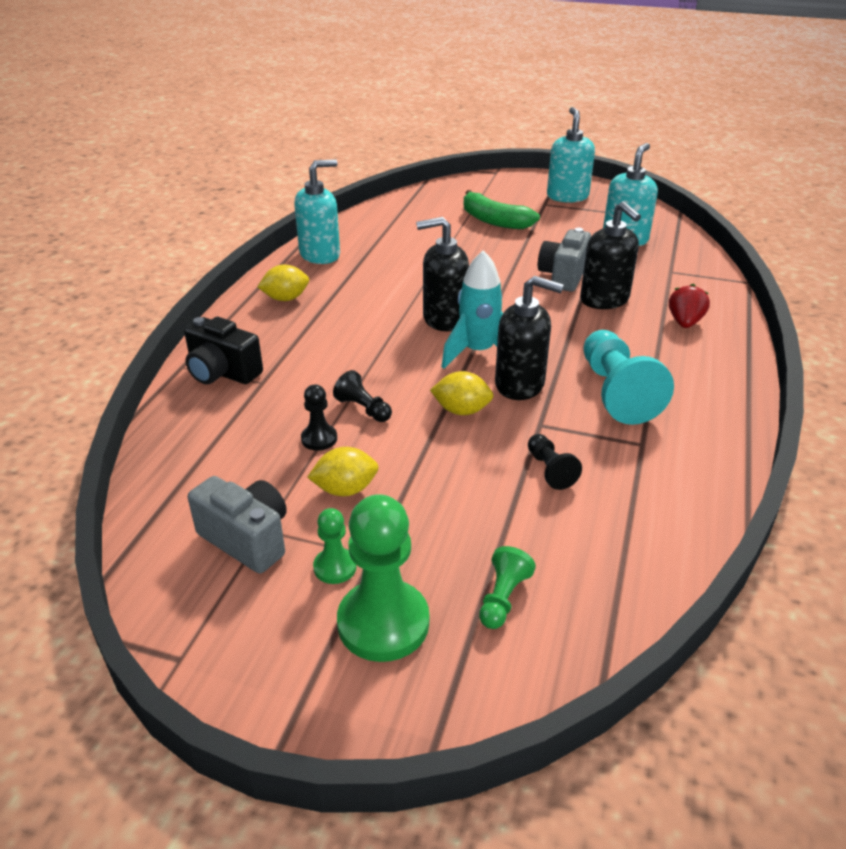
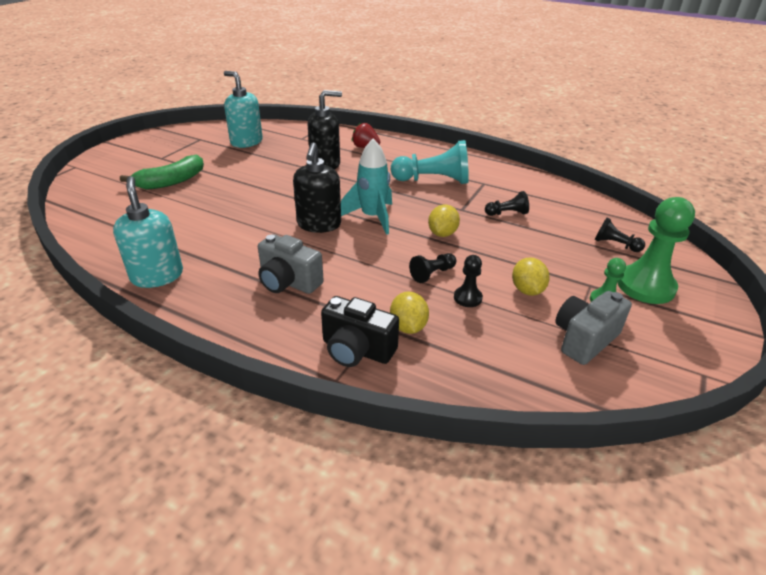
camera: 80 degrees left, 0 degrees up
(222, 372) = (357, 350): black camera -> black camera turned 75 degrees clockwise
(286, 298) = (235, 303): yellow lemon -> yellow lemon (408, 327)
(503, 598) = (615, 244): green pawn -> black pawn
(520, 384) = (417, 208): black soap dispenser -> none
(563, 276) = (284, 171): grey camera -> grey camera (288, 282)
(567, 196) = (158, 147): turquoise soap dispenser -> none

